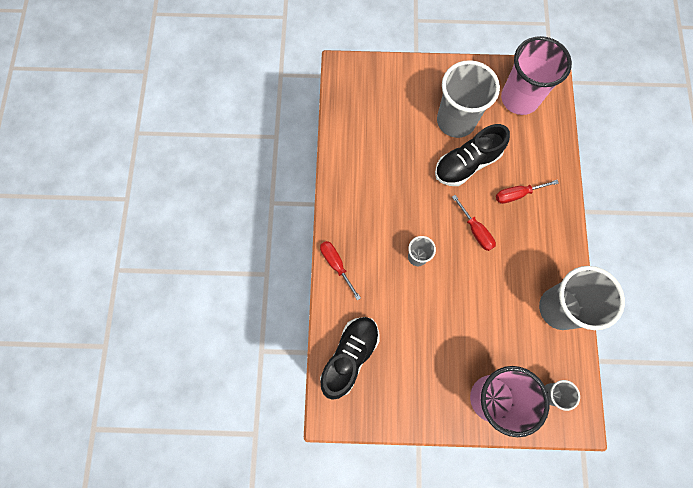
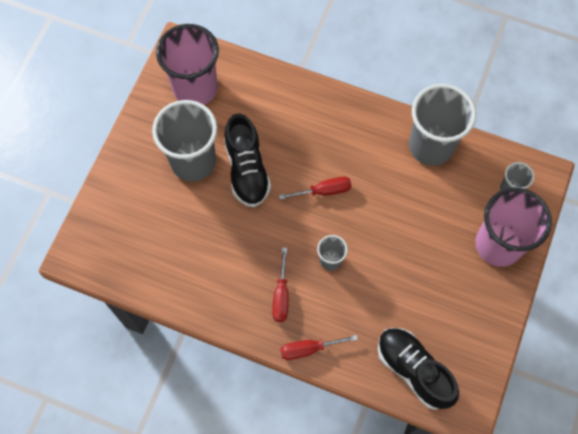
camera: 70 degrees left, 5 degrees down
(517, 194) = (300, 135): red screwdriver -> red screwdriver (281, 295)

